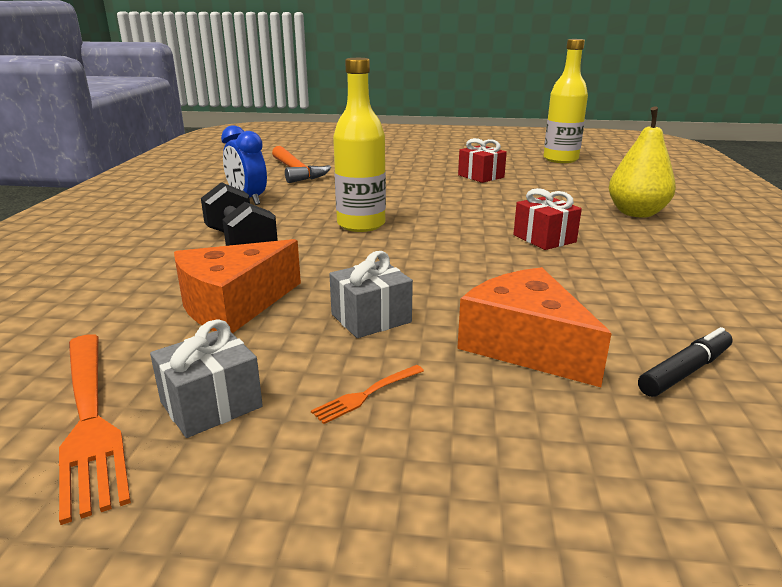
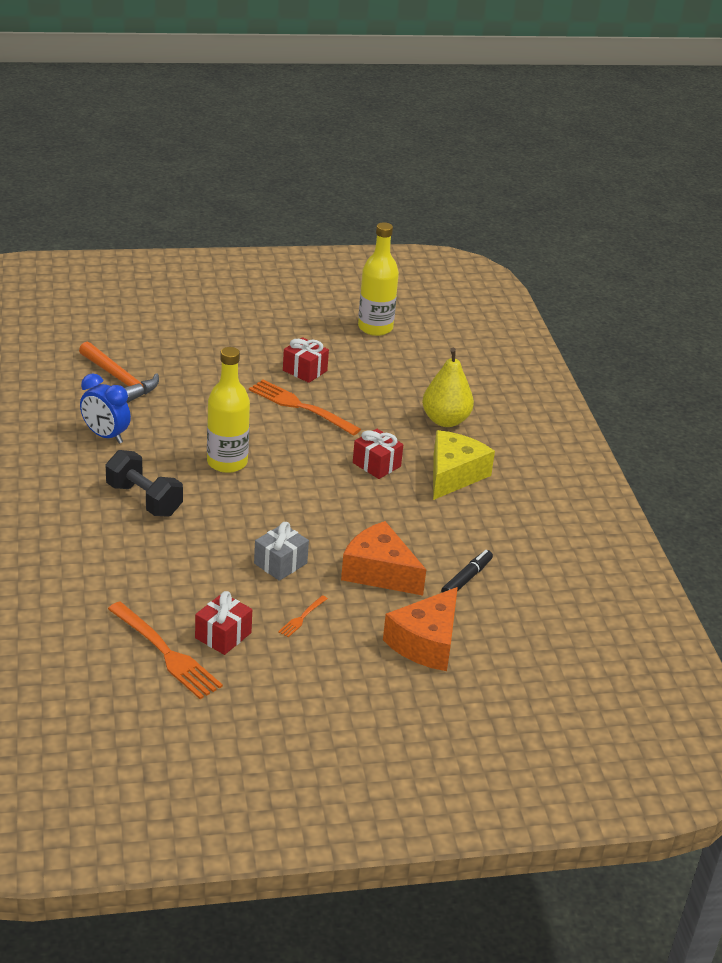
camera: 20 degrees left, 10 degrees up
(211, 404) = (223, 635): grey gift -> red gift
(234, 305) = (184, 564): orange cheese -> orange cheese (426, 642)
(466, 195) = (300, 407): none -> orange fork
(650, 254) = (453, 475): none -> yellow cheese

